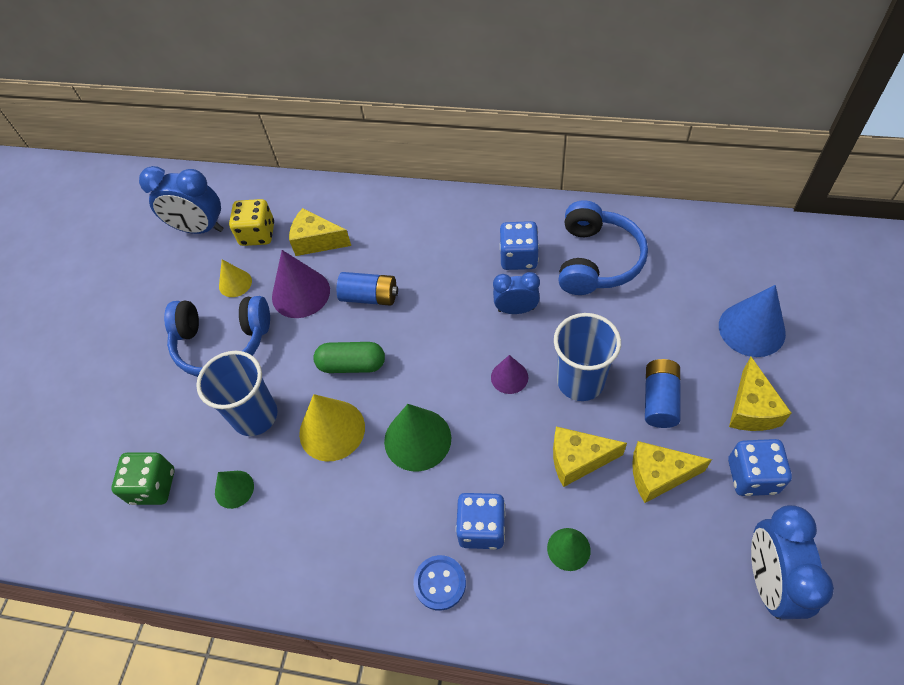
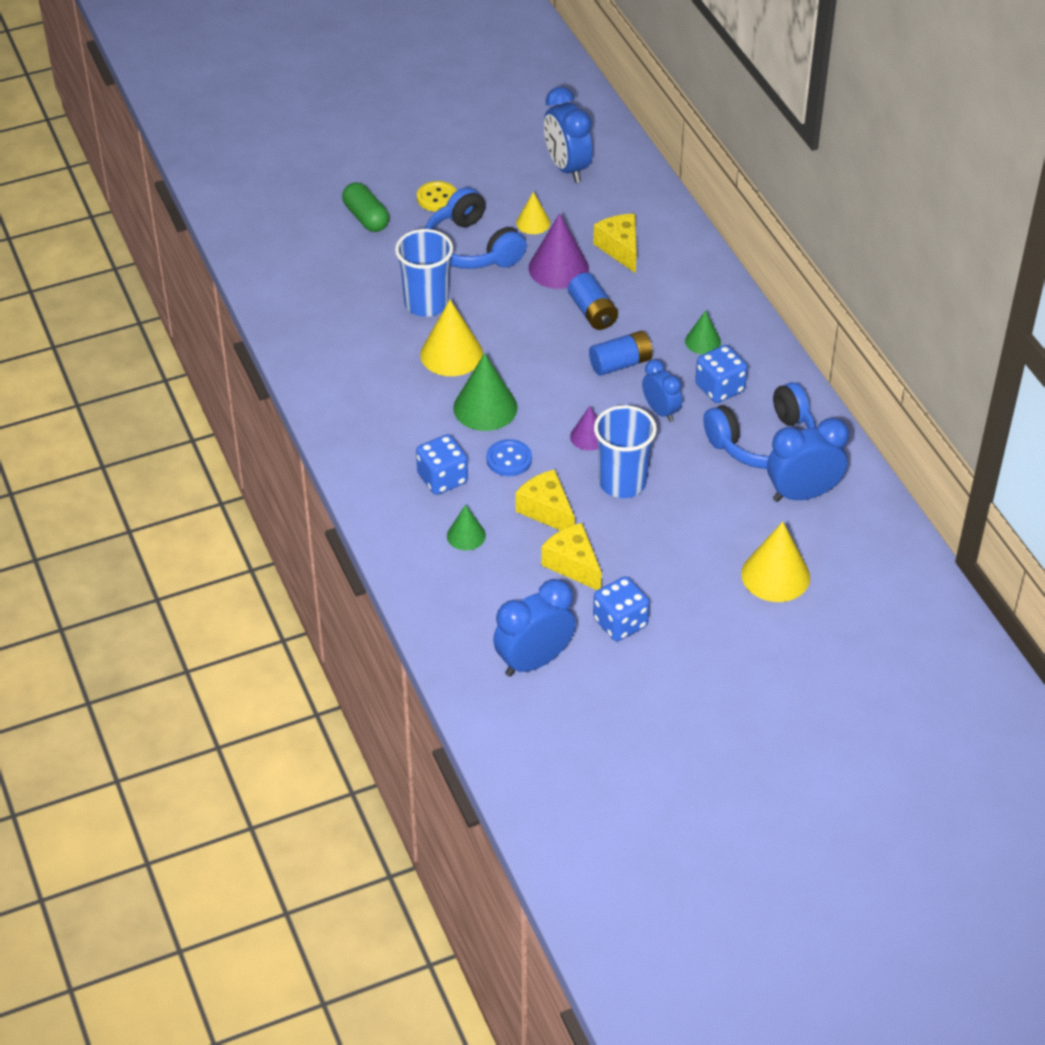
camera: 50 degrees right, 10 degrees down
(141, 336) = (437, 198): none -> yellow button
(153, 486) = (325, 281): green dice -> none
(234, 489) = (360, 326): green cone -> green cone (703, 341)
(257, 234) = (594, 207): yellow dice -> none
(352, 365) = (518, 335): green capsule -> green capsule (366, 218)
(440, 583) = (382, 475): blue button -> blue button (509, 459)
(659, 400) = (646, 540): blue battery -> blue battery (620, 363)
(669, 265) = (803, 494): none -> blue clock
(751, 329) = (775, 575): blue cone -> yellow cone
(751, 409) = (687, 602): yellow cheese -> none

